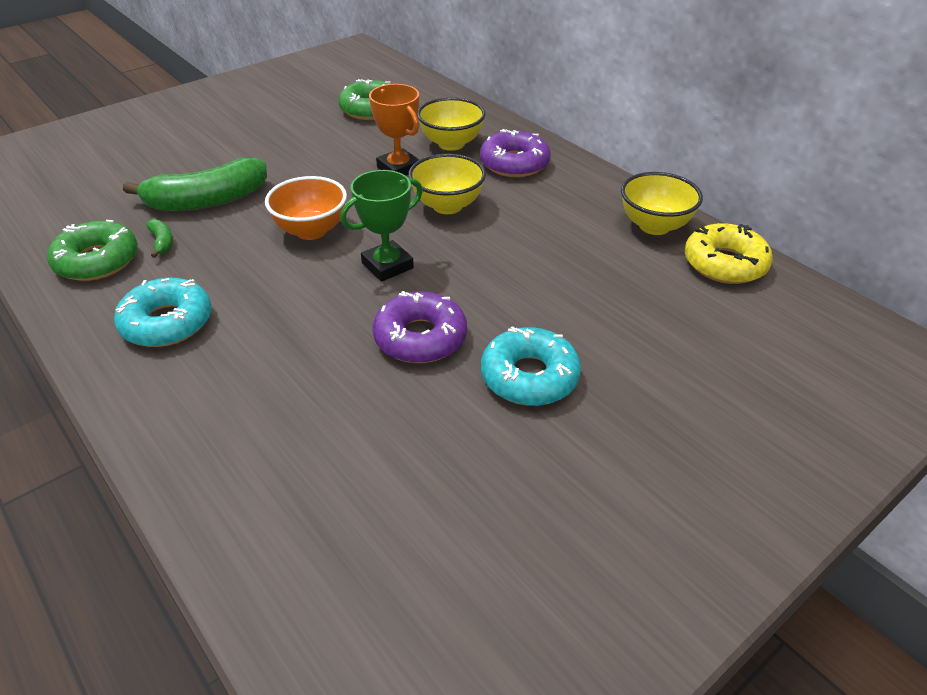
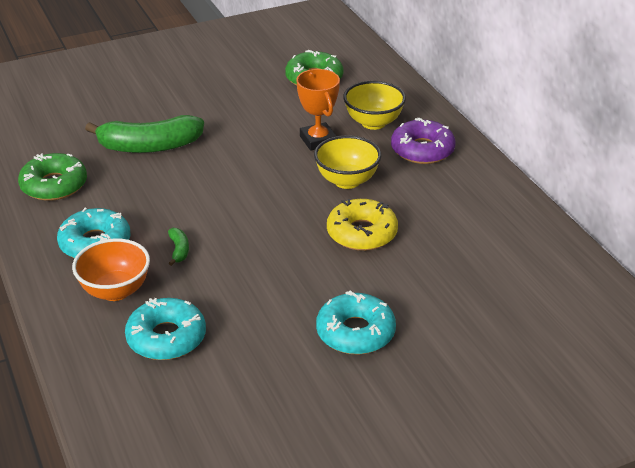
camera: 15 degrees right, 5 degrees down
(162, 242) = (106, 177): green banana -> green banana (179, 250)
(295, 429) = (166, 338): none -> turquoise donut
(311, 230) = (226, 186): orange bowl -> orange bowl (115, 291)
(387, 265) = (277, 225): green trophy -> none
(420, 338) = (282, 288): purple donut -> none
(654, 226) = (521, 227): yellow bowl -> none
(724, 264) = (566, 270): yellow donut -> yellow donut (362, 233)

